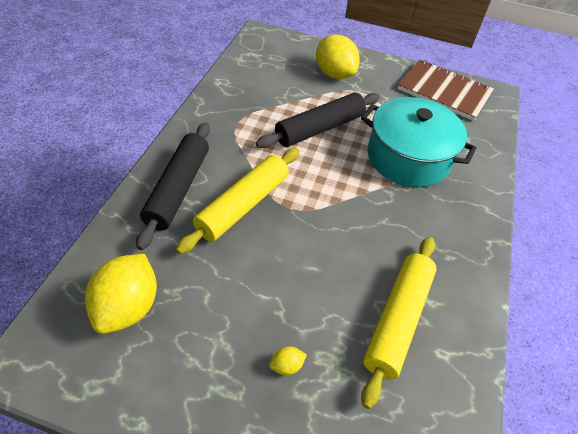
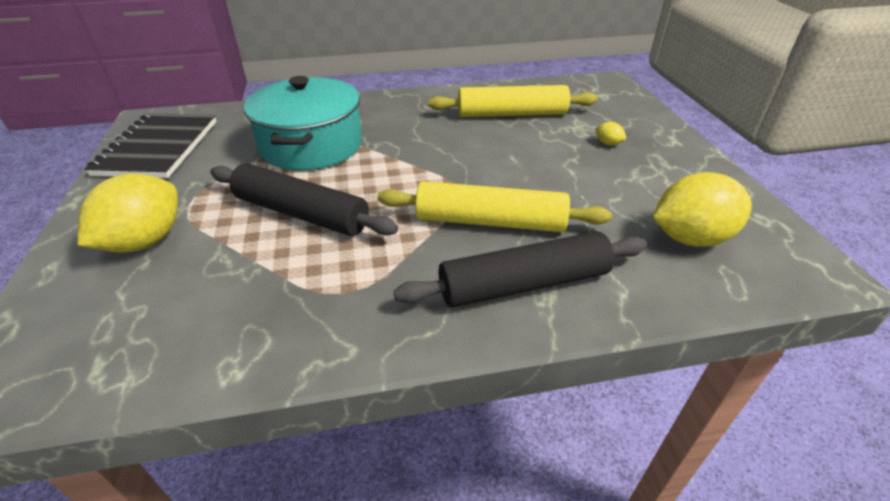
camera: 115 degrees left, 10 degrees down
(444, 92) = (158, 147): brown notebook -> black notebook

